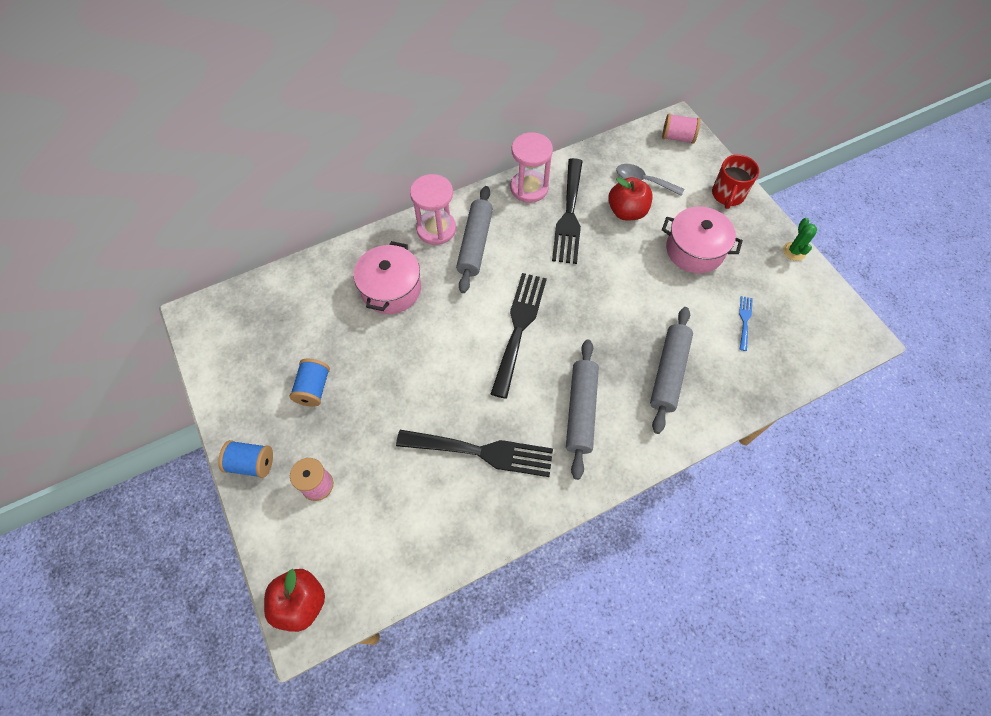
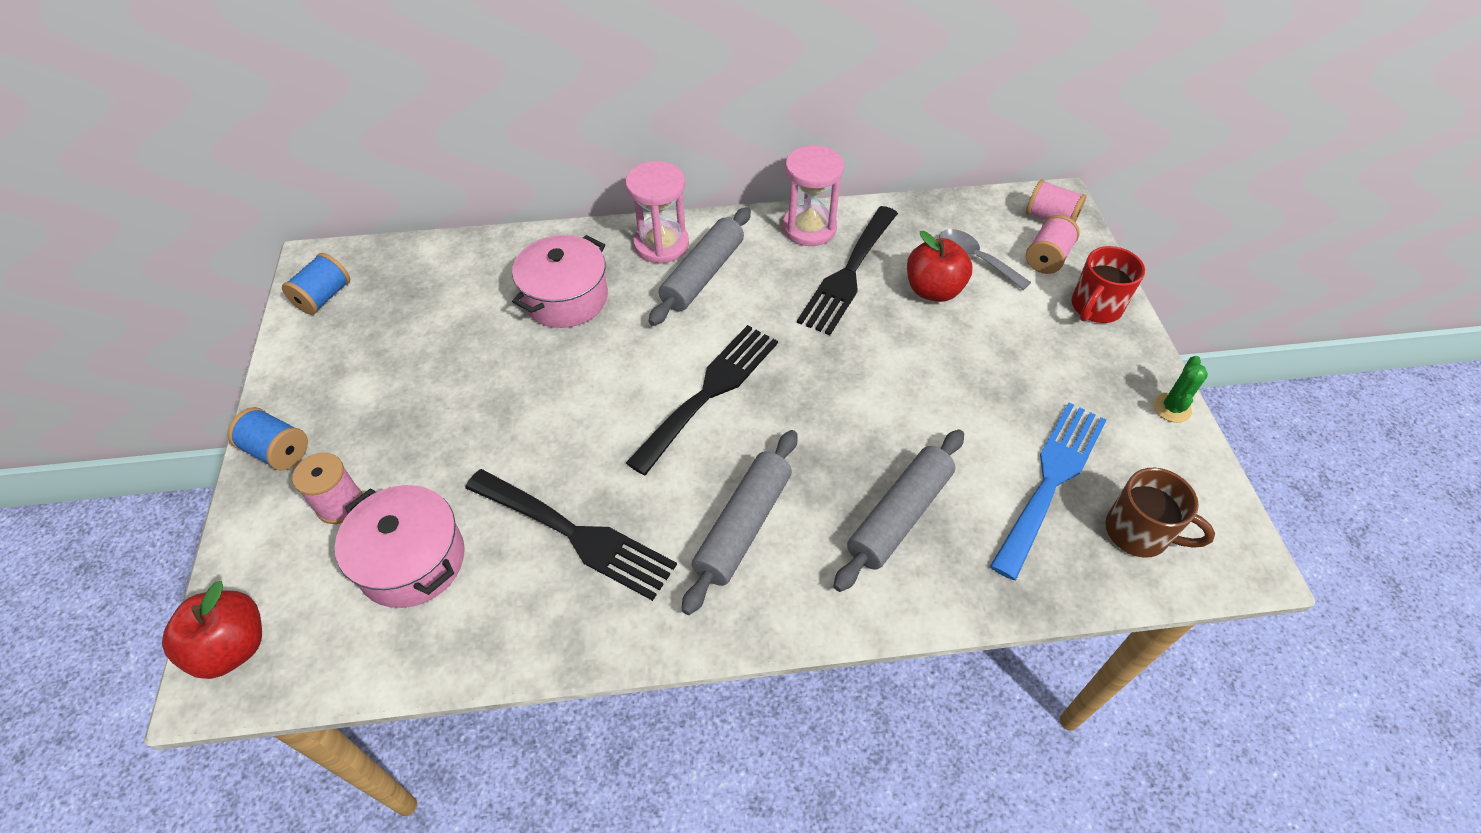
camera: 20 degrees right, 10 degrees down
(313, 388) = (404, 386): blue spool -> blue spool (324, 297)
(686, 167) = (1047, 258): none -> pink spool
(694, 250) = (1013, 364): pink pot -> pink pot (412, 560)
(744, 320) = (1051, 480): blue fork -> blue fork, size x2.24
(803, 338) = (1139, 532): none -> brown mug

